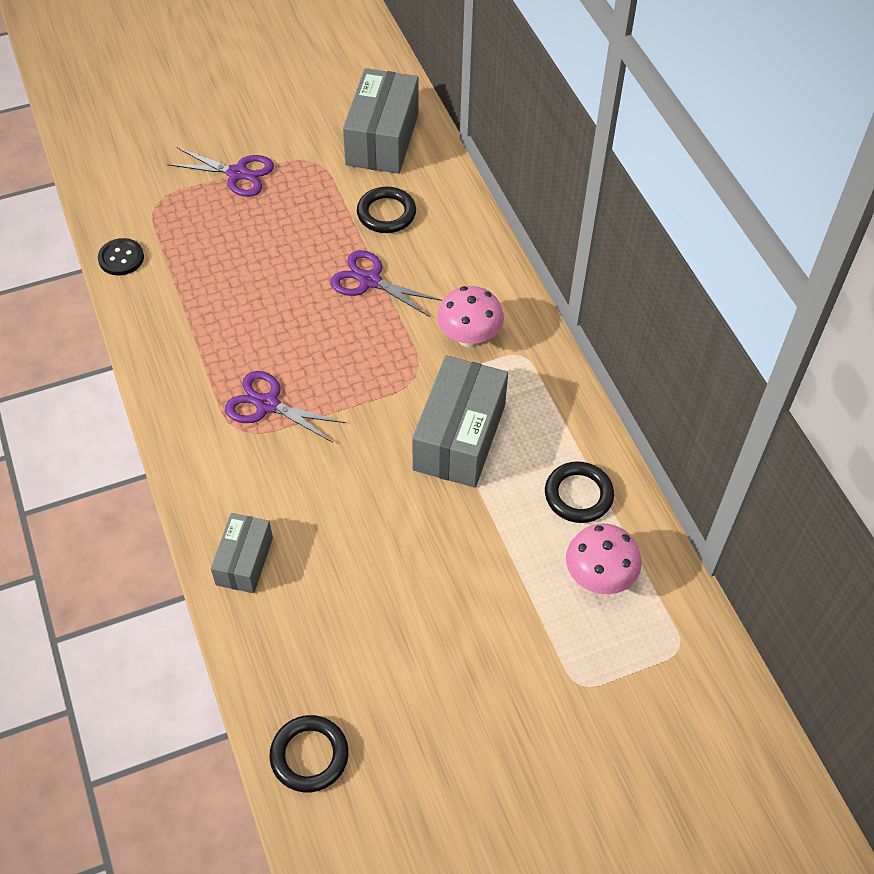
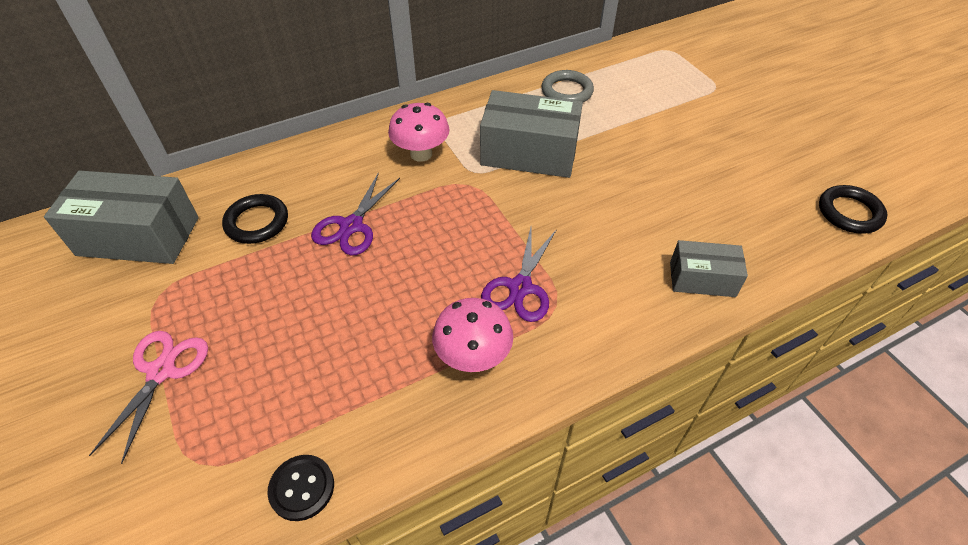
camera: 95 degrees left, 5 degrees down
(237, 174) = (161, 371): purple scissors -> pink scissors
(578, 495) = (567, 91): black ring -> grey ring
(599, 577) = (631, 81): pink mushroom -> pink mushroom (473, 357)

